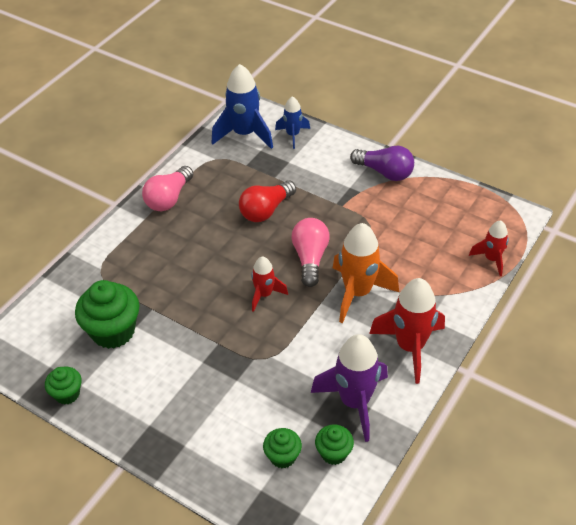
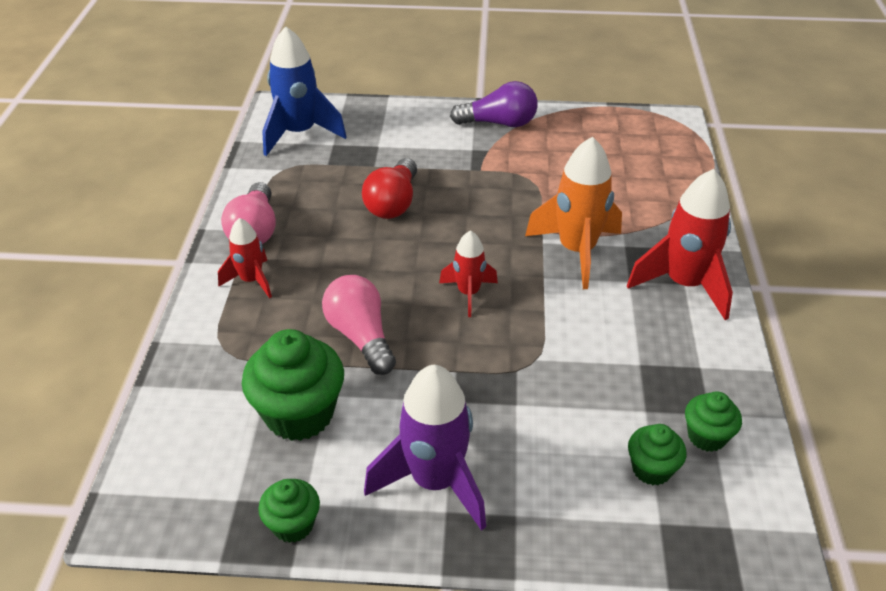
camera: 30 degrees left, 5 degrees down
(293, 135) = (360, 118): blue rocket -> none
(310, 258) = (490, 235): pink light bulb -> pink light bulb (361, 336)
(354, 402) = (678, 368): purple rocket -> purple rocket (435, 481)
(491, 259) = (686, 168): red rocket -> red rocket (251, 281)

